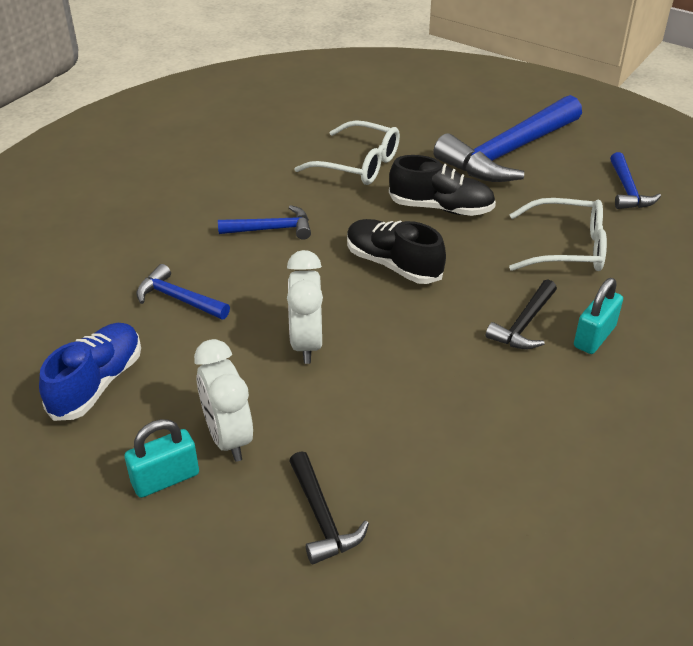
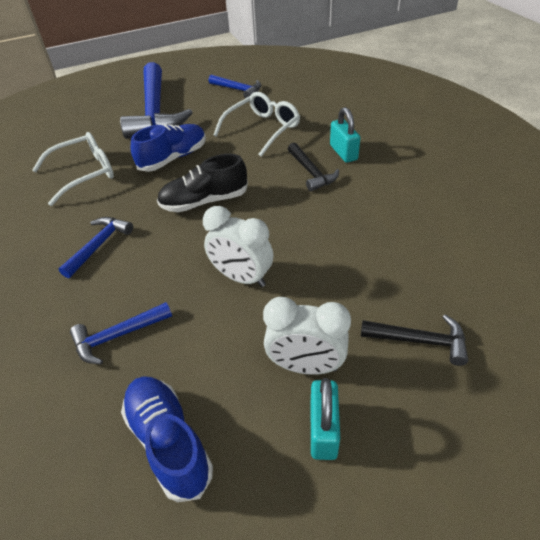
camera: 55 degrees left, 5 degrees up
(441, 208) = (173, 158): black shoe -> blue shoe

